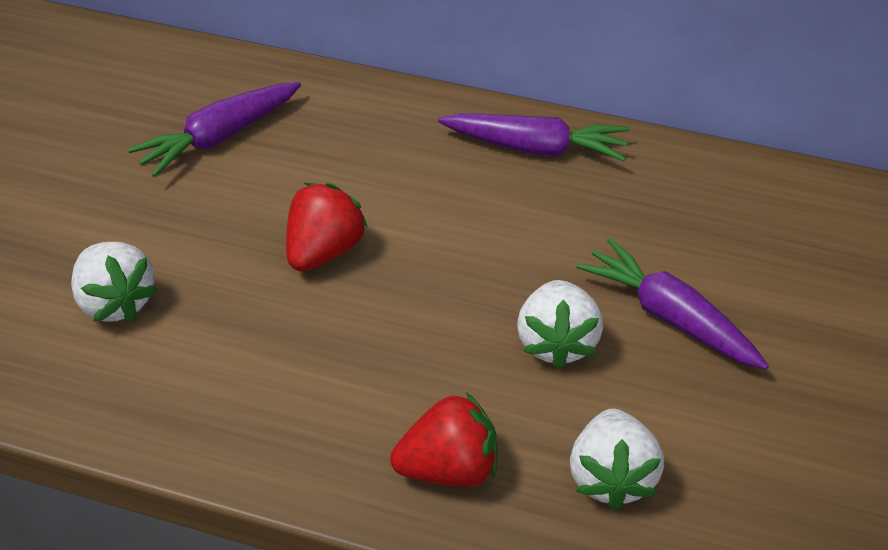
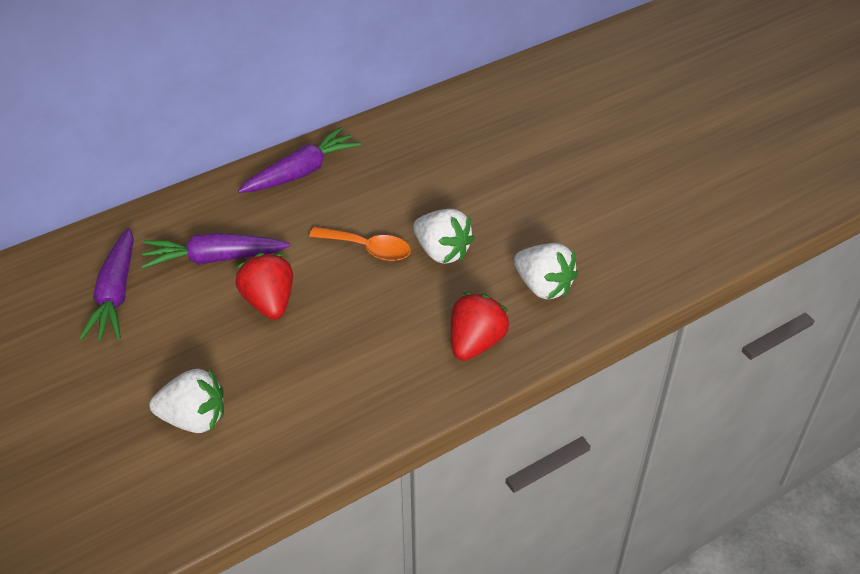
camera: 50 degrees left, 0 degrees up
(487, 276) = (368, 249): none -> orange spoon
(670, 317) = (472, 201): purple carrot -> purple carrot (214, 259)

